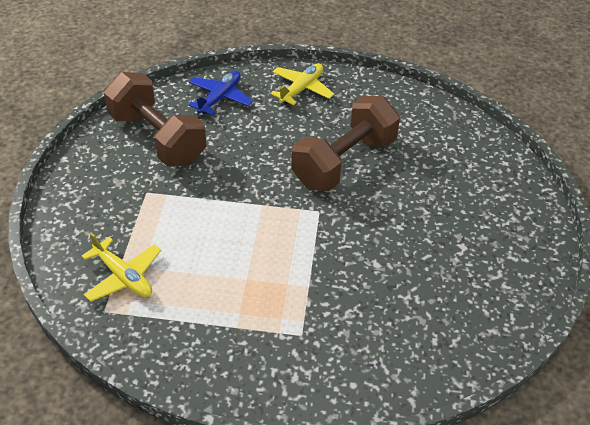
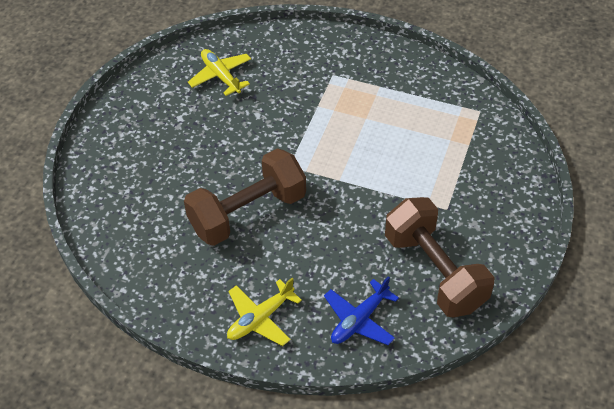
camera: 165 degrees left, 5 degrees up
(123, 276) = (466, 134): yellow plane -> yellow plane (221, 76)

